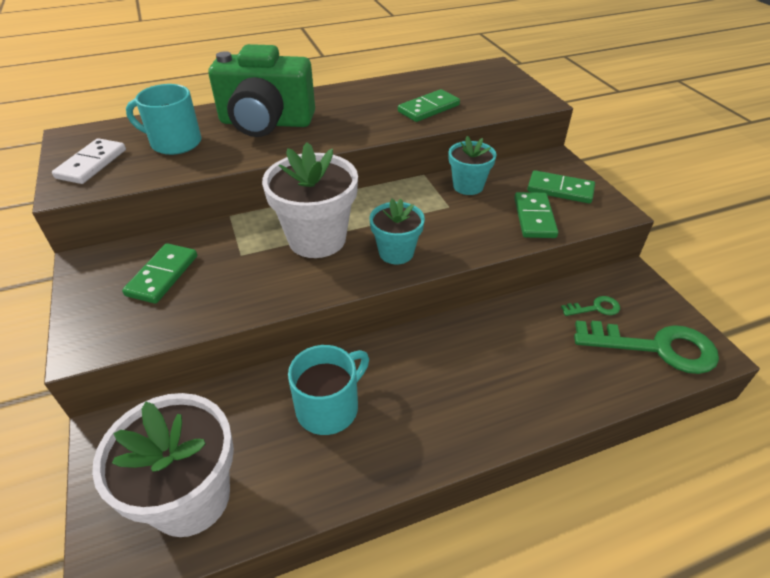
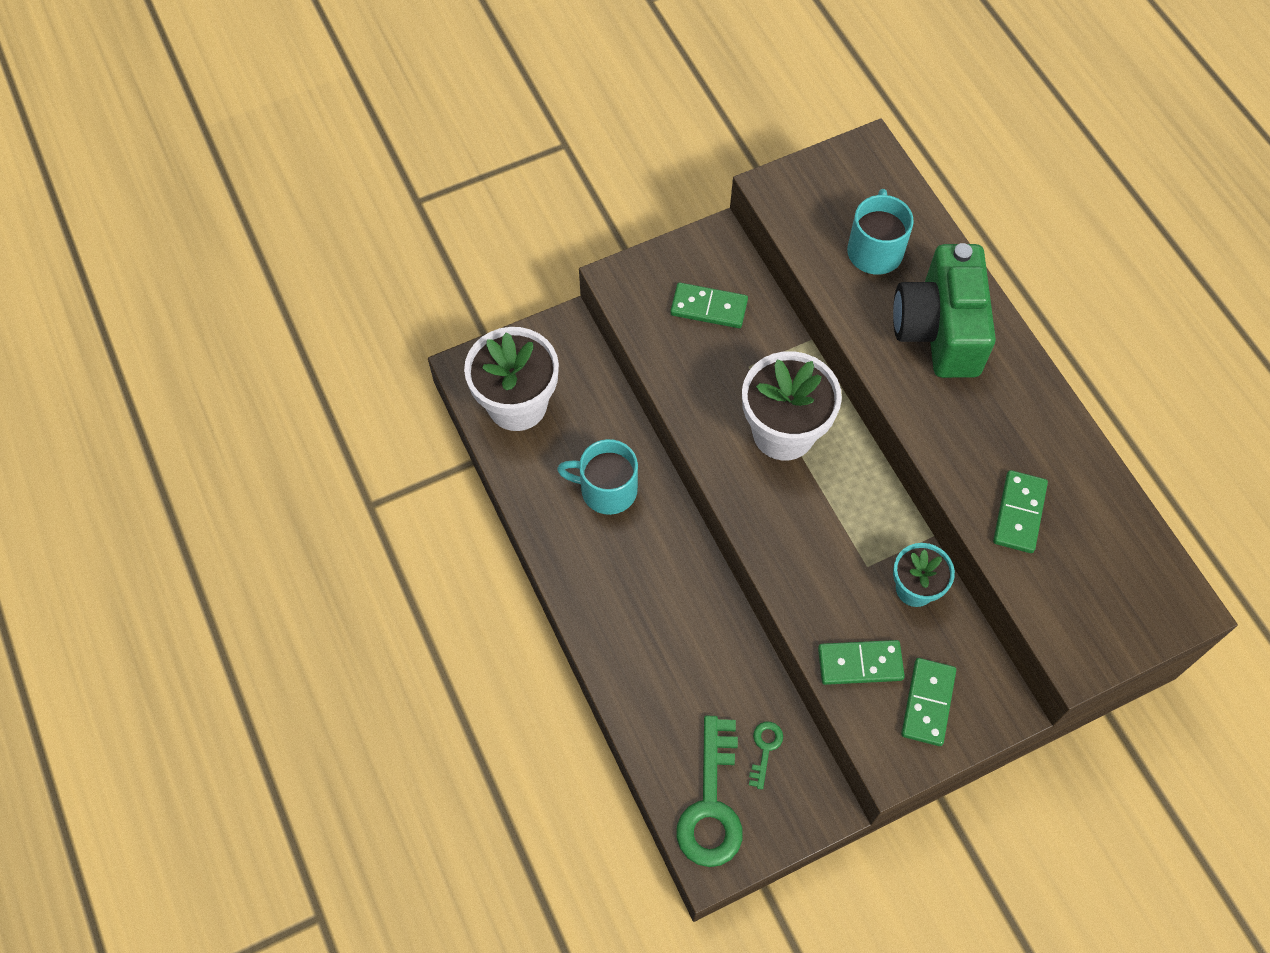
camera: 85 degrees right, 20 degrees up
(92, 164) = (819, 190): white domino -> none
(329, 407) = (606, 489): turquoise mug -> turquoise mug turned 150 degrees clockwise
(396, 252) = (772, 512): turquoise flower pot -> none
(428, 108) = (1019, 513): green domino -> green domino turned 60 degrees clockwise
(595, 308) = (765, 749): green key -> green key turned 150 degrees counterclockwise

